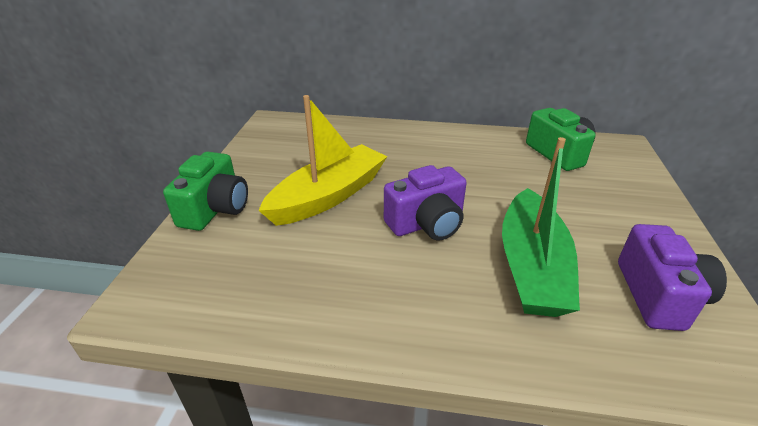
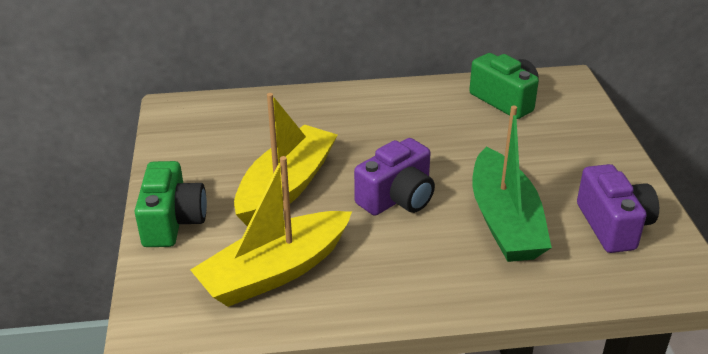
camera: 15 degrees left, 0 degrees up
(277, 273) = (275, 271): none -> yellow boat

